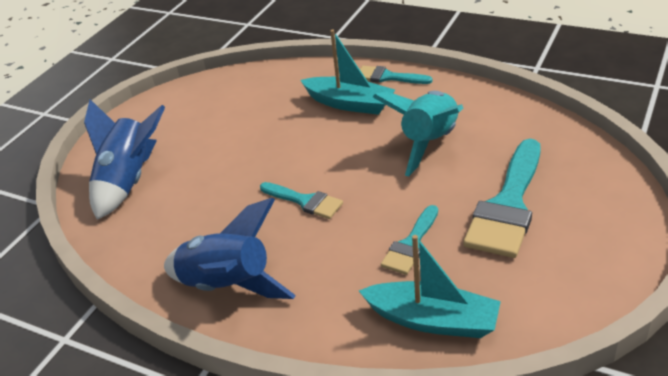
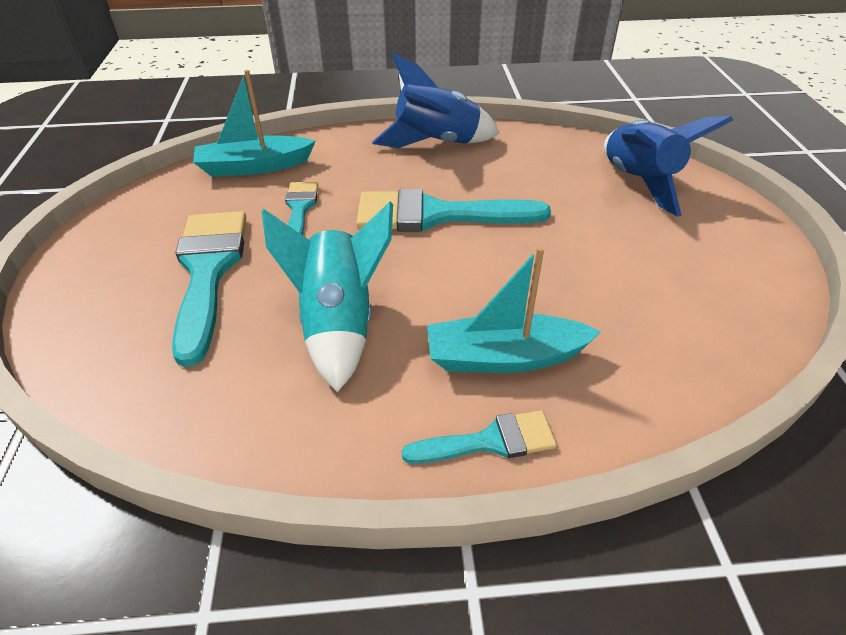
camera: 145 degrees right, 5 degrees up
(305, 201) = (436, 215): turquoise brush -> turquoise brush, size x1.84

